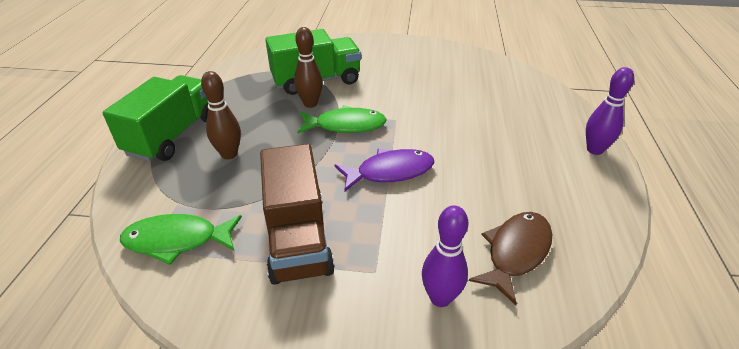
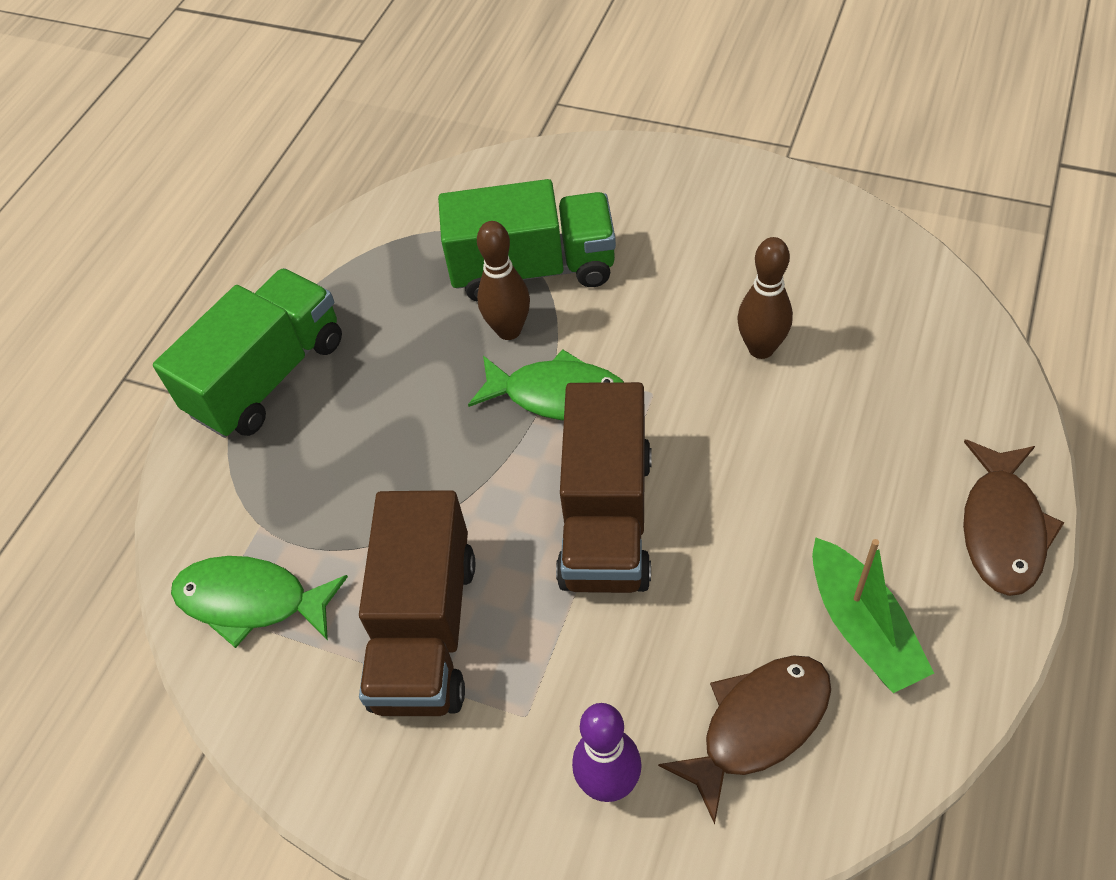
camera: 20 degrees right, 15 degrees up
(229, 154) = (351, 435): brown bowling pin -> brown bowling pin (761, 348)
(390, 172) = (606, 518): purple fish -> brown truck
(549, 198) = (862, 627): none -> green boat
(594, 150) = (1002, 529): purple bowling pin -> brown fish

